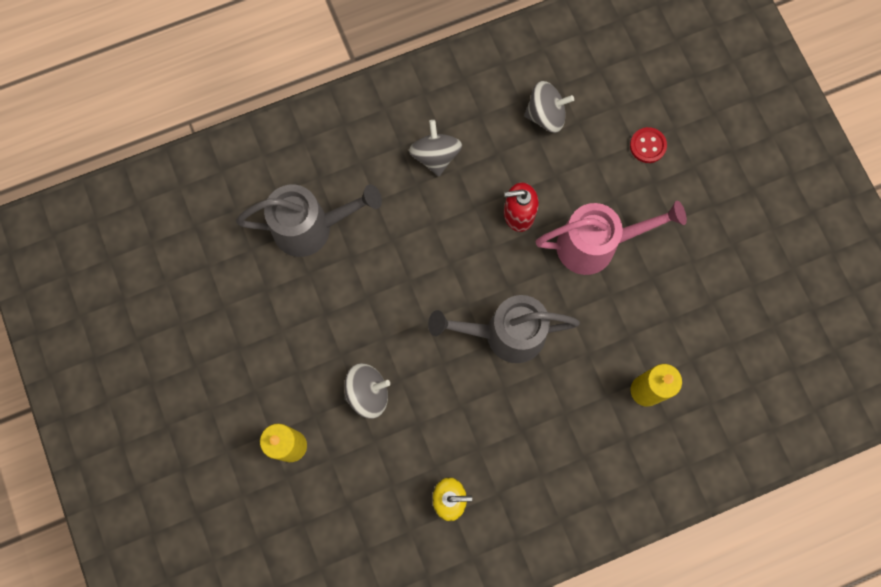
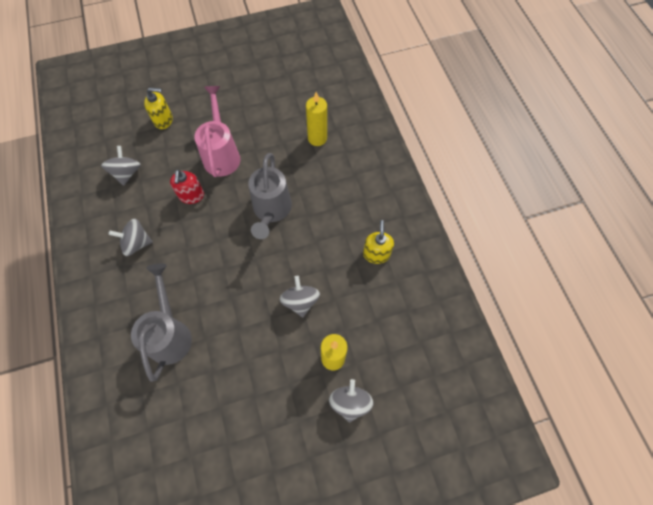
camera: 85 degrees left, 10 degrees down
(235, 473) = (350, 402): none -> grey spinning top
(647, 146) = (163, 120): red button -> yellow soap dispenser

